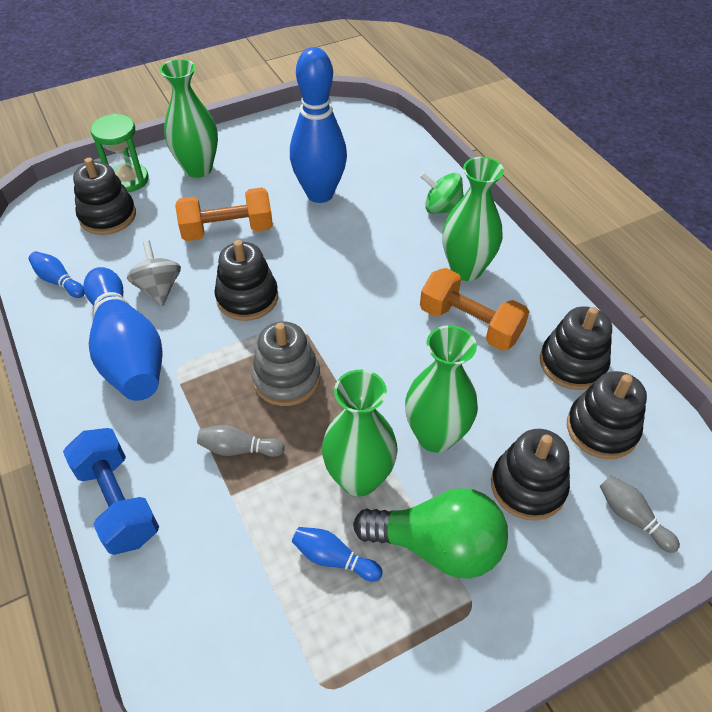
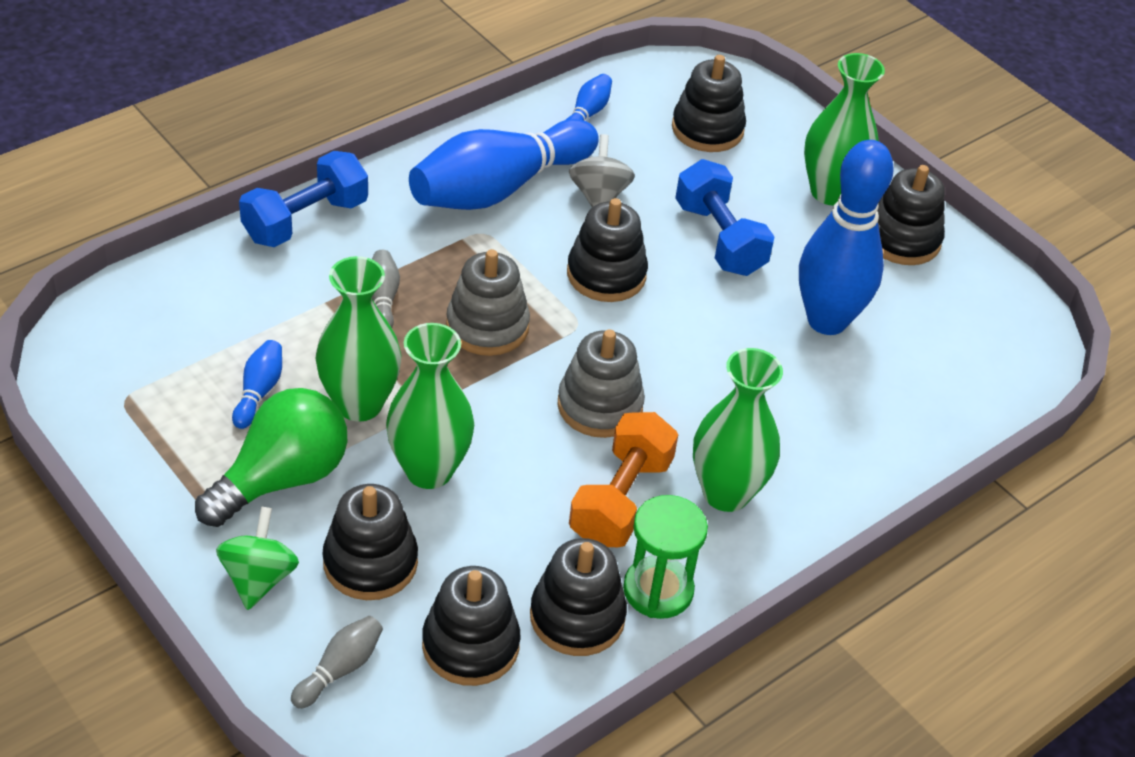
camera: 75 degrees right, 5 degrees down
(128, 180) = (781, 133): green hourglass -> green hourglass (658, 590)
(159, 288) = (599, 196): grey spinning top -> grey spinning top turned 60 degrees counterclockwise
(227, 230) = (719, 239): orange dumbbell -> blue dumbbell
(254, 146) = (902, 239): none -> black stacking toy
(381, 322) = (600, 406): none -> grey stacking toy
(438, 546) = (282, 478): green light bulb -> green light bulb turned 135 degrees counterclockwise
(442, 209) = (847, 461): green spinning top -> green spinning top (259, 578)

